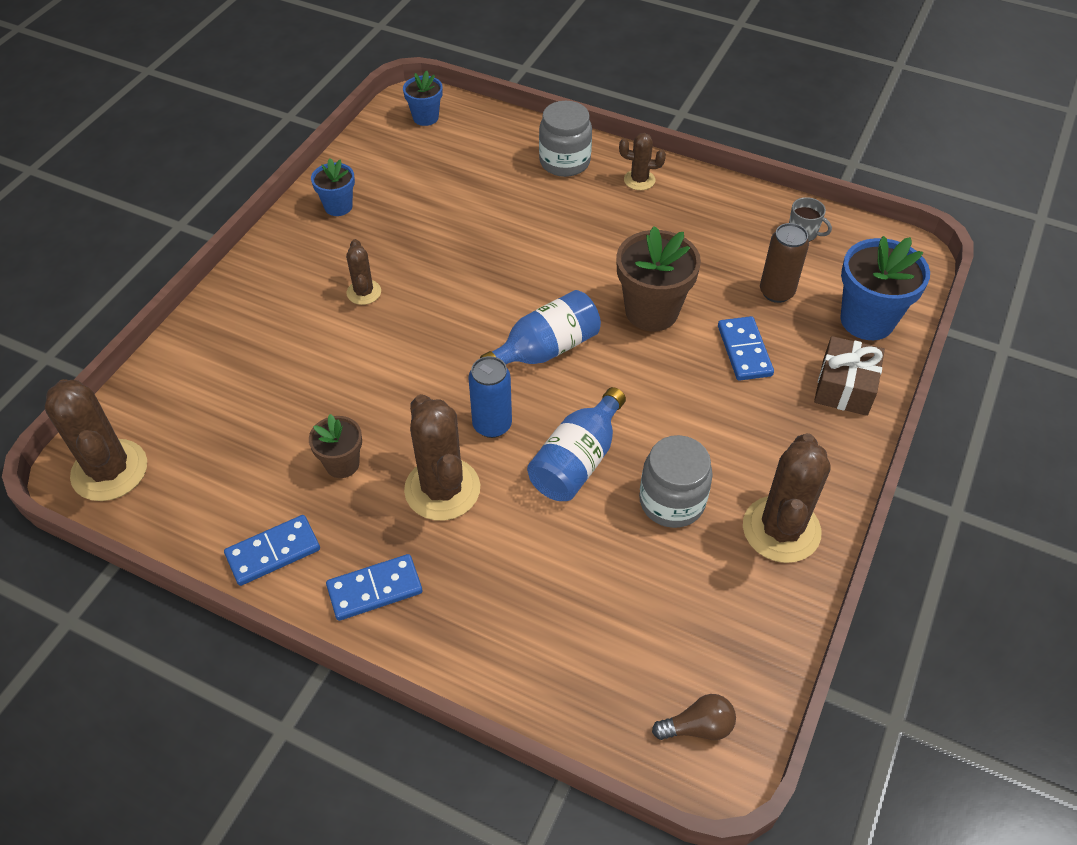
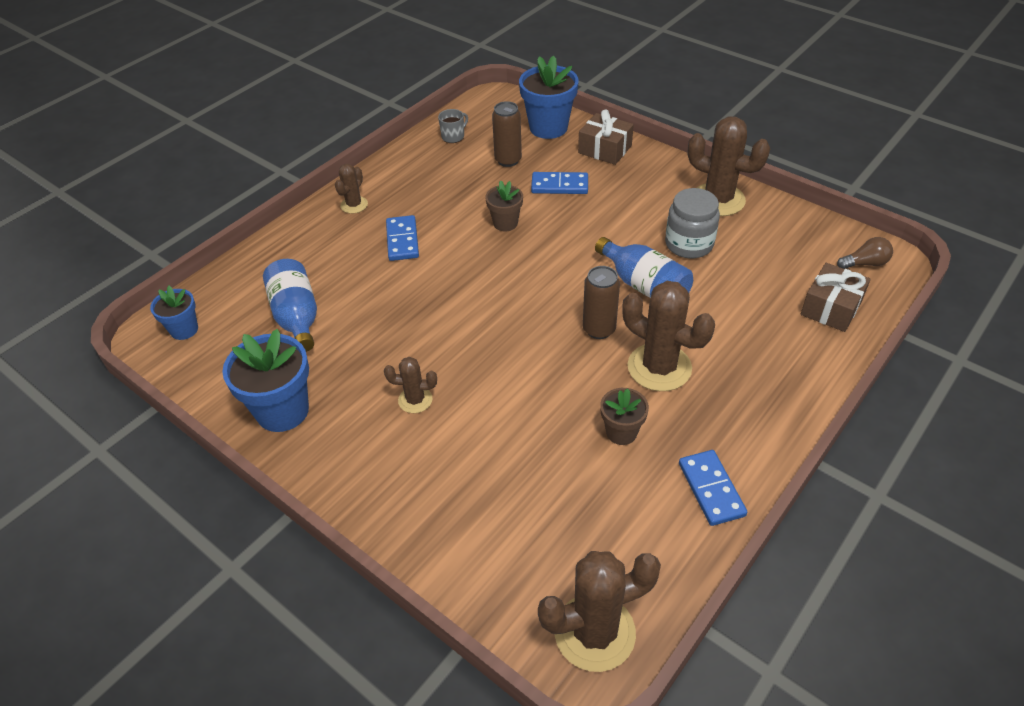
camera: 75 degrees left, 5 degrees down
(338, 206) = (282, 411): blue flower pot -> blue flower pot, size x1.75
(375, 589) = (753, 420): blue domino -> blue domino (402, 240)
(442, 489) = (659, 367): brown cactus -> brown cactus turned 45 degrees clockwise
(492, 425) = (599, 329): blue can -> brown can
(546, 349) = (526, 287): blue bottle -> blue bottle (297, 317)
(564, 162) = (307, 244): grey jar -> none
(588, 677) = (831, 308): none -> brown gift
(651, 311) = (505, 223): brown flower pot -> brown flower pot, size x0.57
(698, 727) = (865, 263): brown light bulb -> brown light bulb turned 75 degrees clockwise

